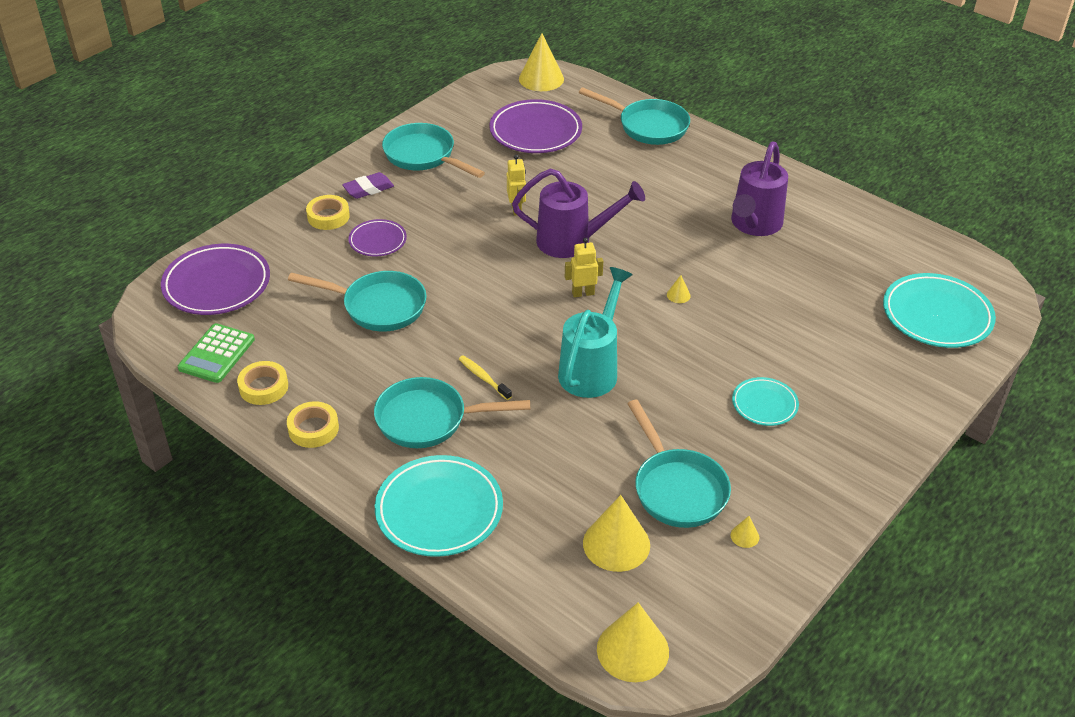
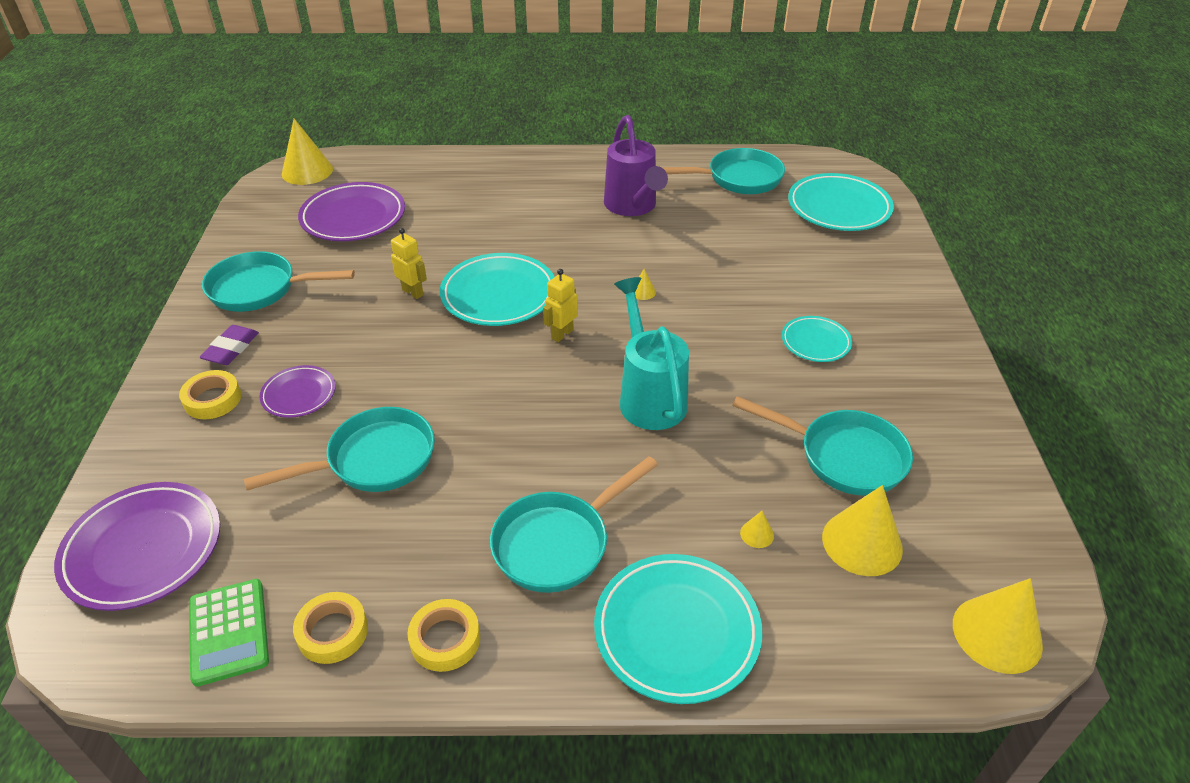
camera: 40 degrees left, 0 degrees up
(483, 377) = (562, 466): yellow toothbrush -> none
(572, 241) = (499, 294): purple watering can -> turquoise plate
(648, 126) = (453, 169): turquoise pan -> turquoise pan (738, 179)
(744, 536) = (940, 461): yellow cone -> yellow cone (757, 534)

